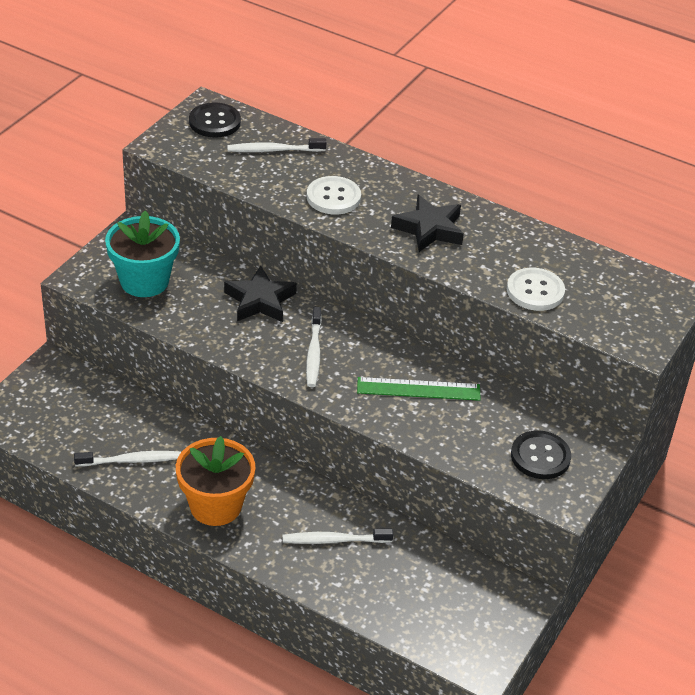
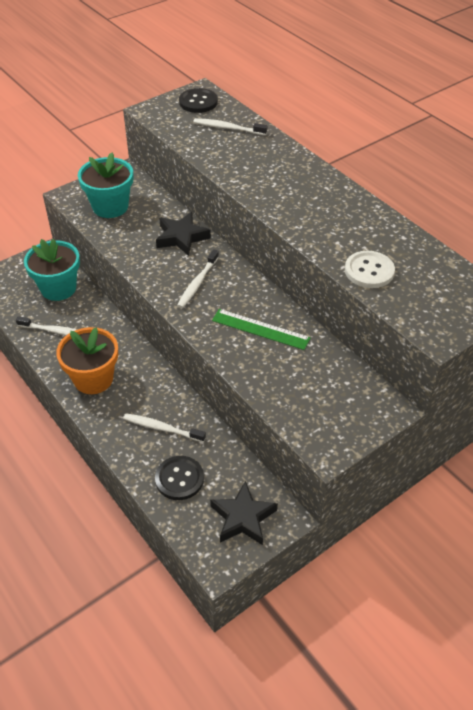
camera: 25 degrees right, 5 degrees up
(99, 405) = (58, 288): none -> turquoise flower pot
(333, 197) = (251, 168): white button -> none
(429, 229) = (310, 206): black star -> black star (243, 518)
(540, 456) = (328, 407): black button -> black button (179, 479)

